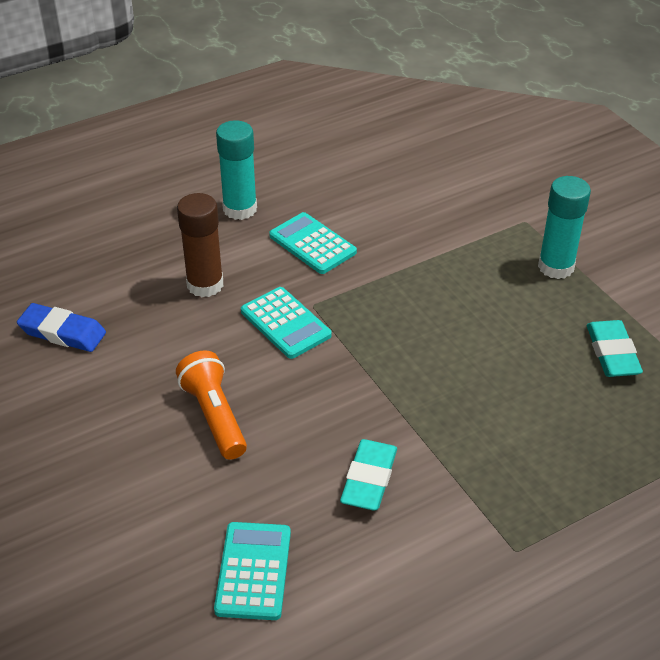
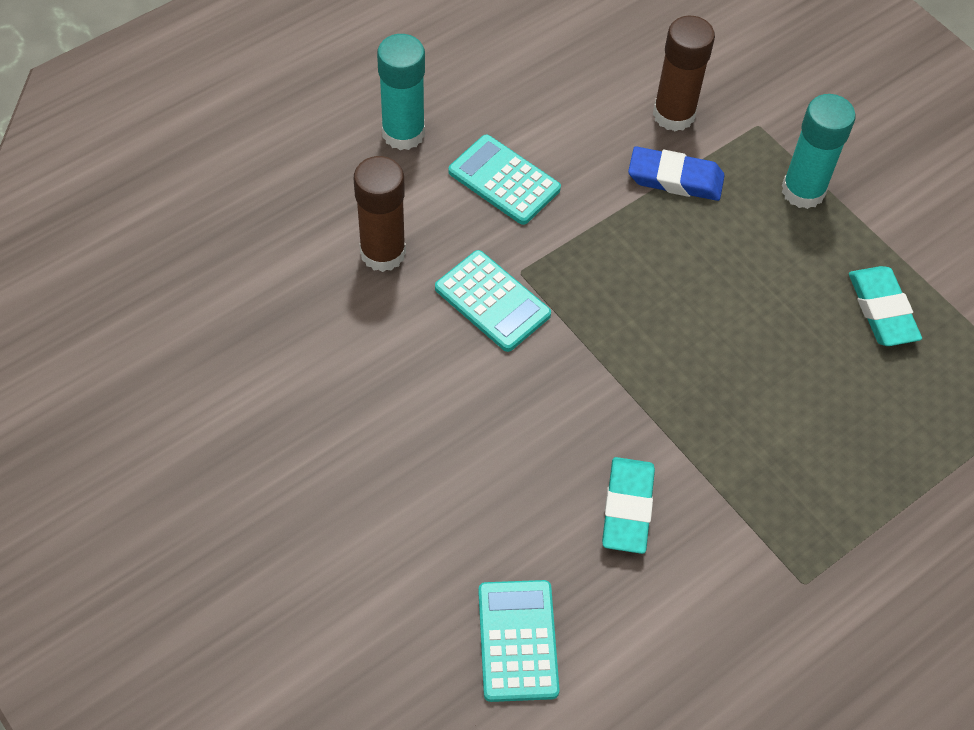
camera: 10 degrees left, 15 degrees up
(62, 332) = (221, 338): blue eraser -> blue eraser (675, 179)
(214, 416) = (432, 440): orange flashlight -> none
(457, 210) = (673, 114): none -> brown glue stick

